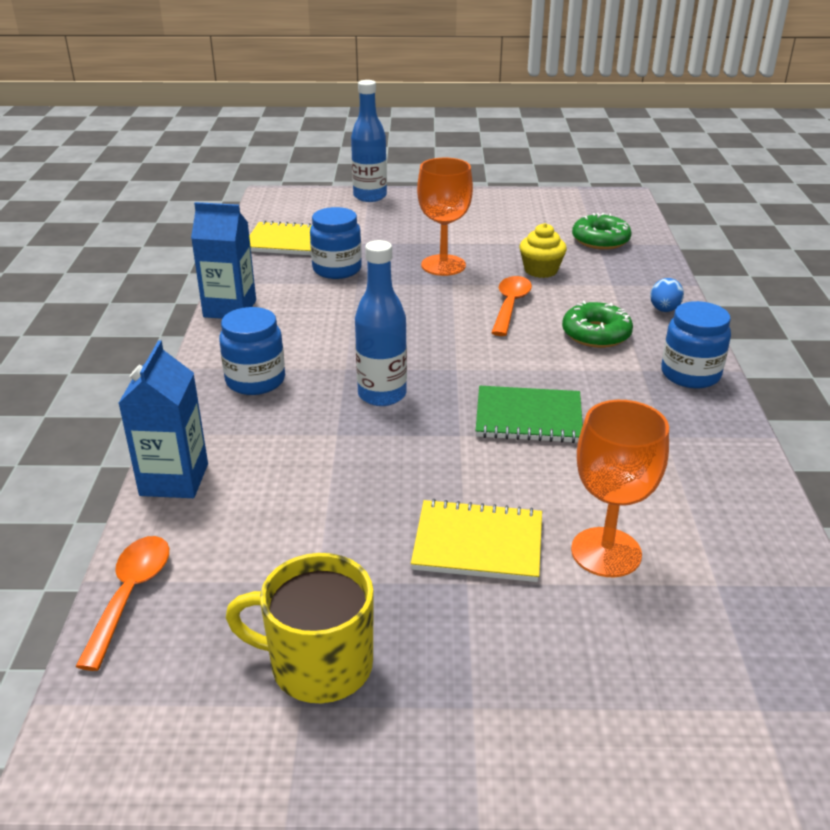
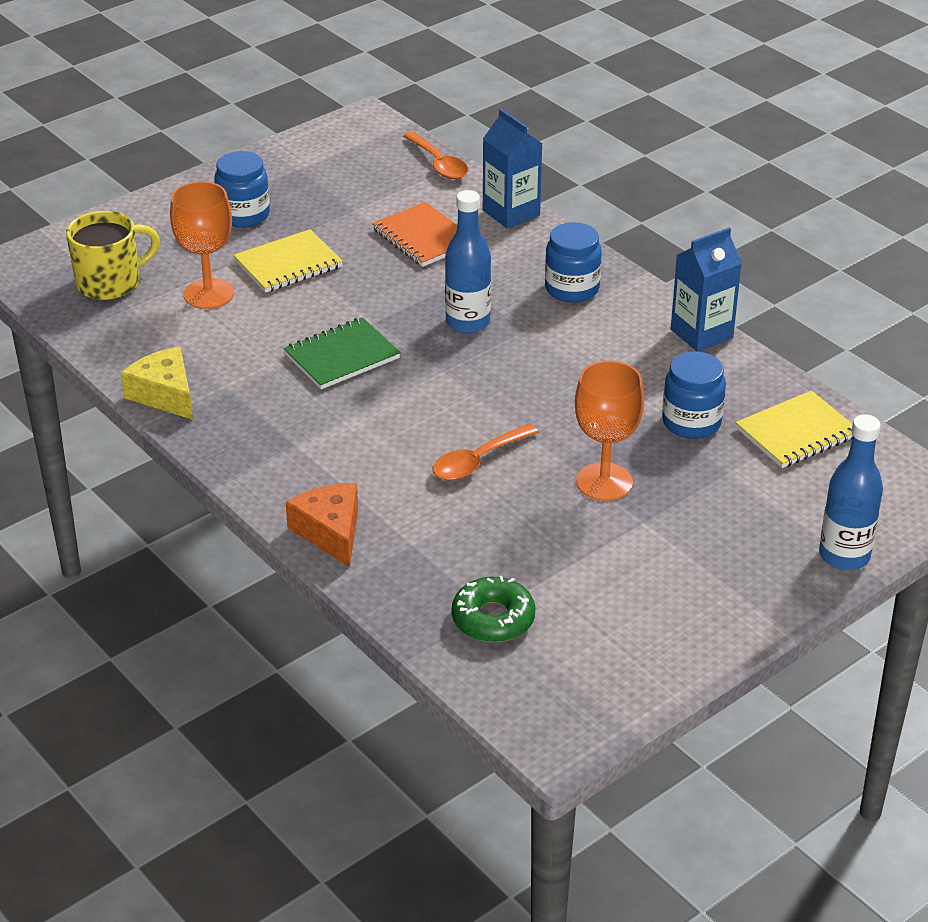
camera: 140 degrees right, 5 degrees up
(297, 499) = (423, 237): none -> orange notebook
(319, 665) = (307, 183): yellow mug -> yellow mug (110, 283)
(510, 305) = (478, 461): orange spoon -> orange spoon turned 75 degrees clockwise
(541, 270) = (503, 527): yellow cupcake -> none
(596, 334) = (367, 466): green donut -> none
(664, 310) = (330, 532): blue egg -> orange cheese
(690, 374) = (249, 460): blue jar -> blue jar (244, 215)
(735, 460) = (165, 394): none -> yellow cheese

